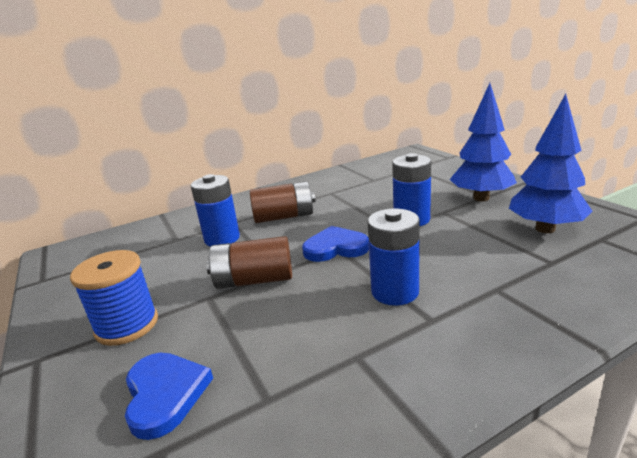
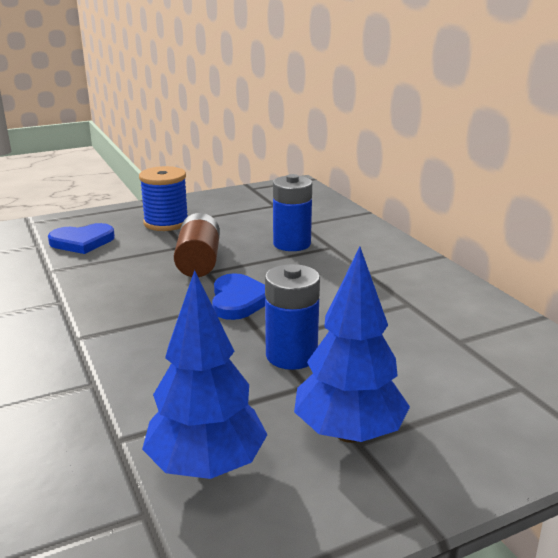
camera: 90 degrees right, 0 degrees up
(284, 217) = (334, 273): brown battery -> none
(395, 292) = (132, 325): blue battery -> none

